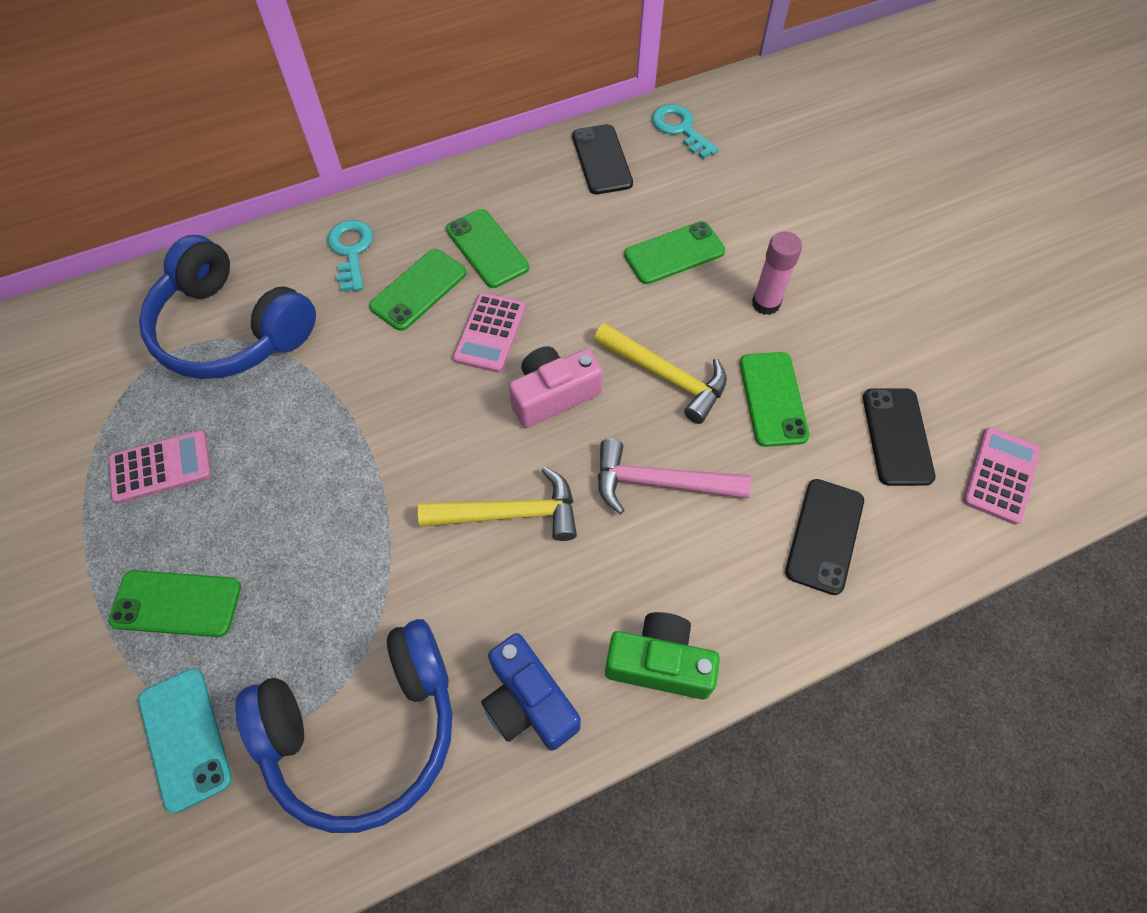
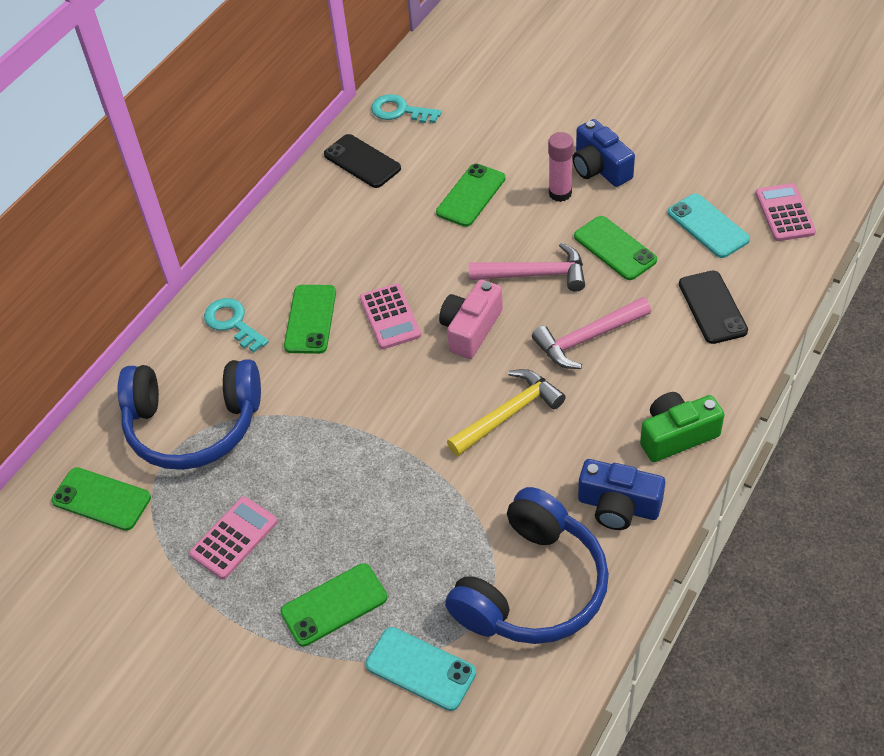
camera: 30 degrees left, 10 degrees down
(487, 249) = (334, 265): green phone -> green phone (101, 499)
(666, 376) = (535, 274): yellow hammer -> pink hammer
(831, 300) = (600, 168): none -> blue camera
(897, 436) = (708, 226): black phone -> turquoise phone

